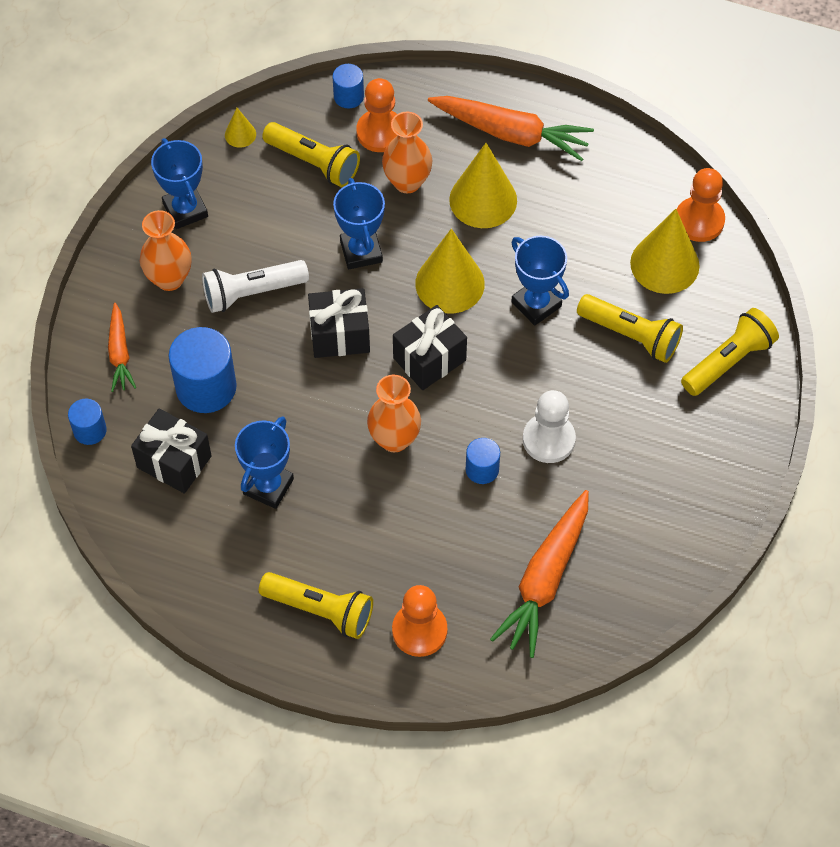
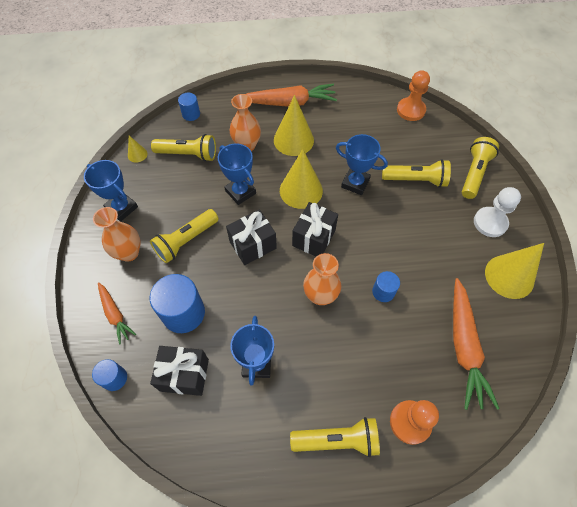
camera: 25 degrees left, 0 degrees up
(252, 293) = (186, 241): white flashlight -> yellow flashlight
(380, 132) = (218, 126): orange pawn -> none
(548, 439) = (410, 257): white pawn -> white pawn (490, 223)
(664, 264) = (408, 137): yellow cone -> yellow cone (509, 276)

